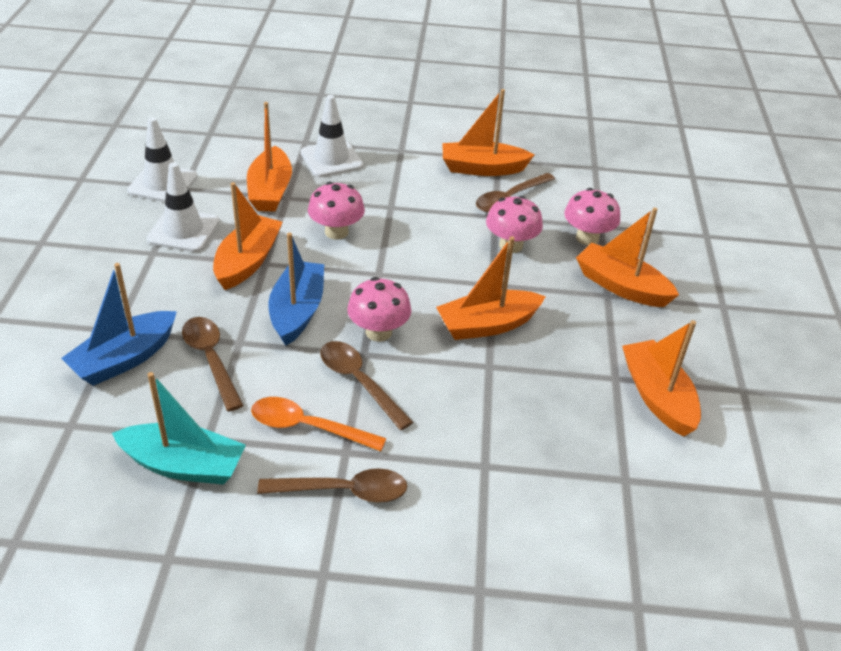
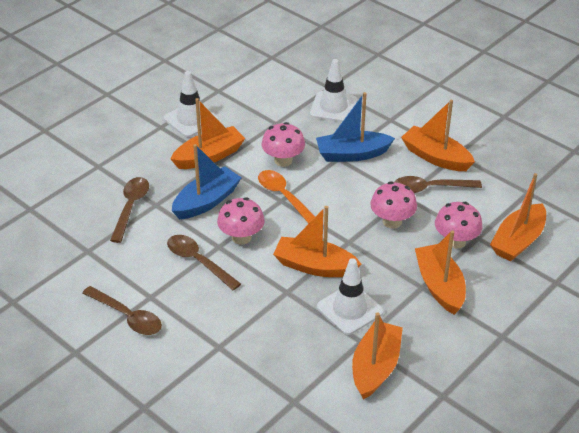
camera: 40 degrees right, 0 degrees up
(125, 358) = (87, 185): blue boat -> blue boat (352, 154)
(163, 184) = (208, 82): white traffic cone -> white traffic cone (349, 309)
(183, 465) = (62, 259): turquoise boat -> none
(270, 191) = (270, 114): orange boat -> orange boat (518, 241)
(308, 427) = (144, 272): orange spoon -> orange spoon (284, 196)
(359, 382) = (198, 261): brown spoon -> brown spoon turned 45 degrees counterclockwise

